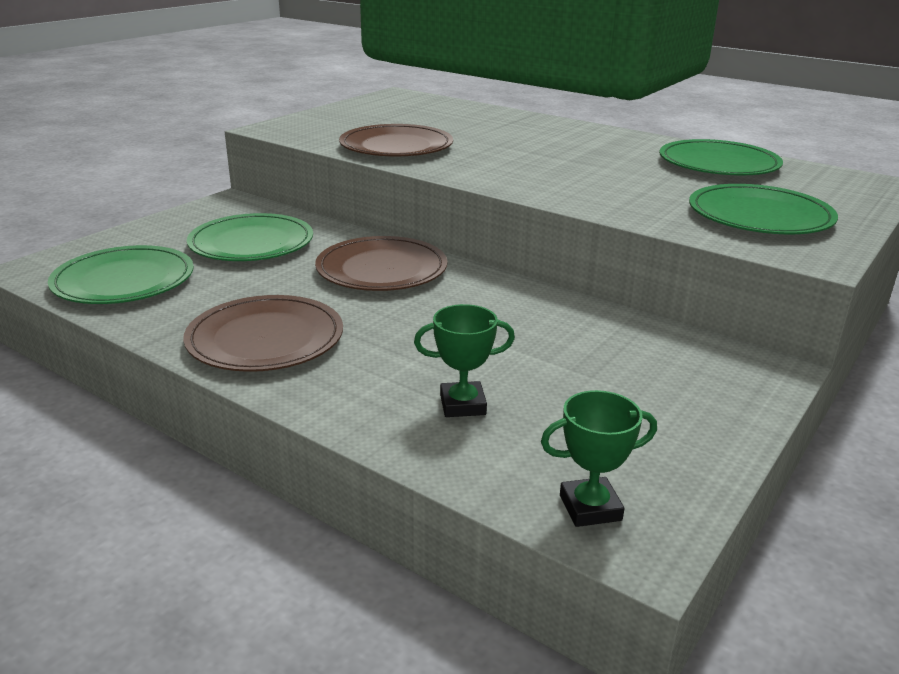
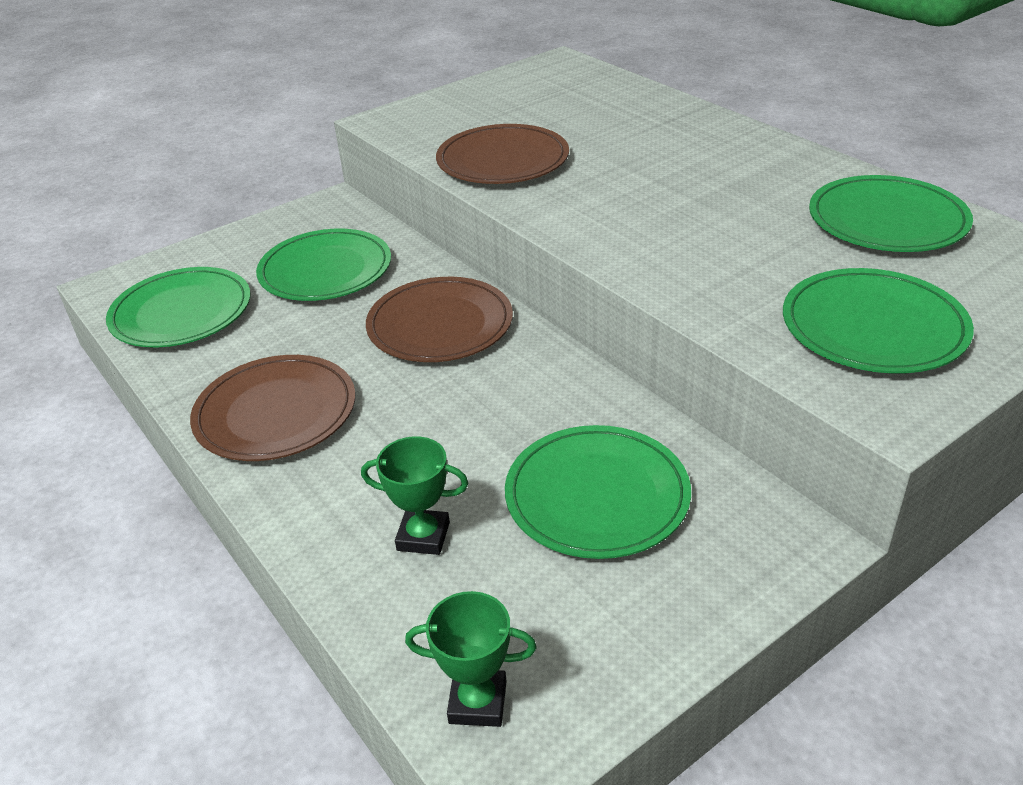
camera: 20 degrees right, 10 degrees up
(592, 360) = (597, 495): none -> green plate

